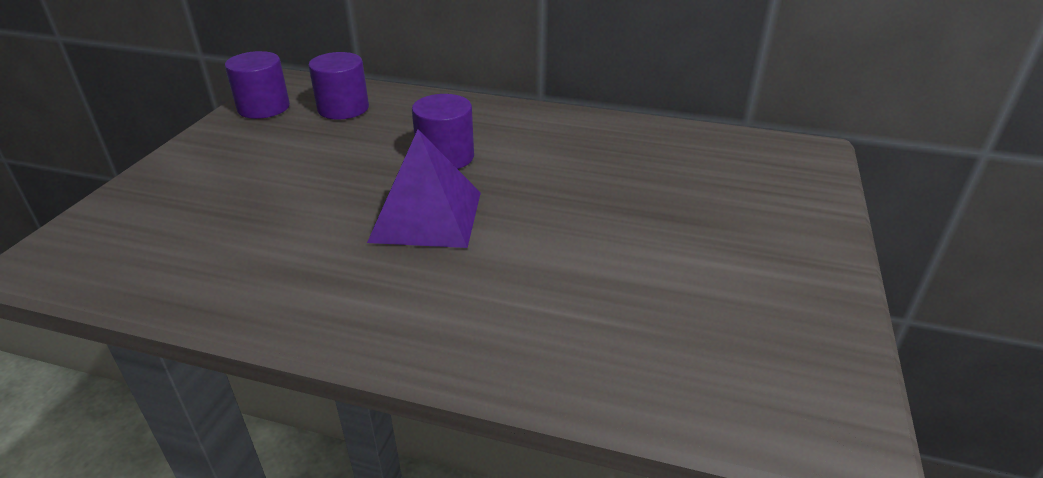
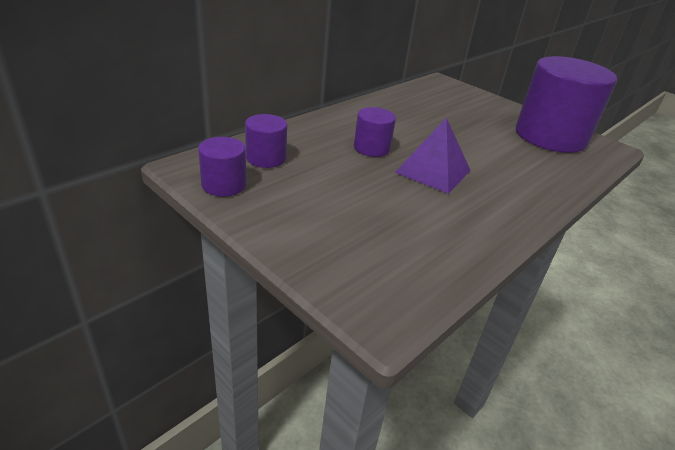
camera: 65 degrees left, 0 degrees up
(747, 318) = (550, 136): none -> purple cylinder

